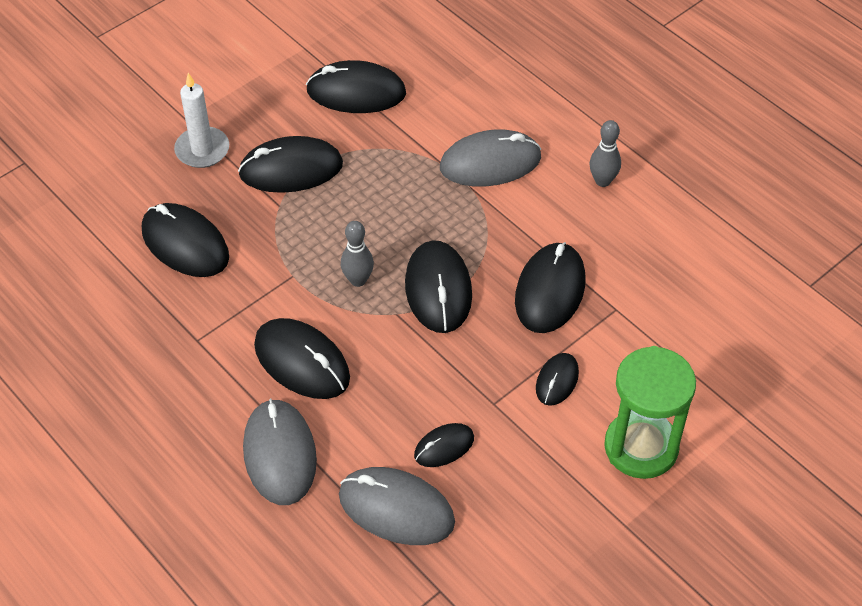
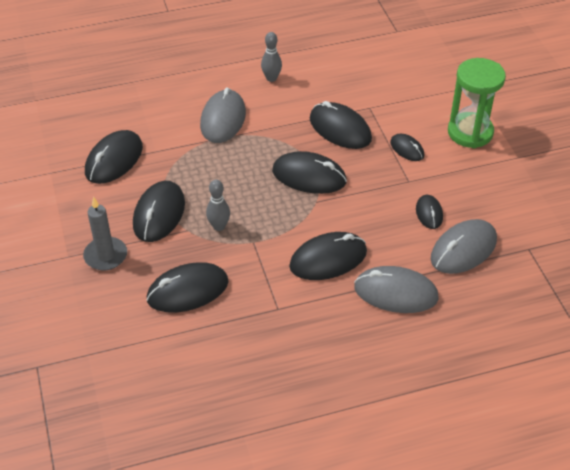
camera: 65 degrees left, 5 degrees down
(202, 150) = (105, 256): white candle -> grey candle
(358, 280) = (278, 211): grey bowling pin -> grey bowling pin (219, 226)

